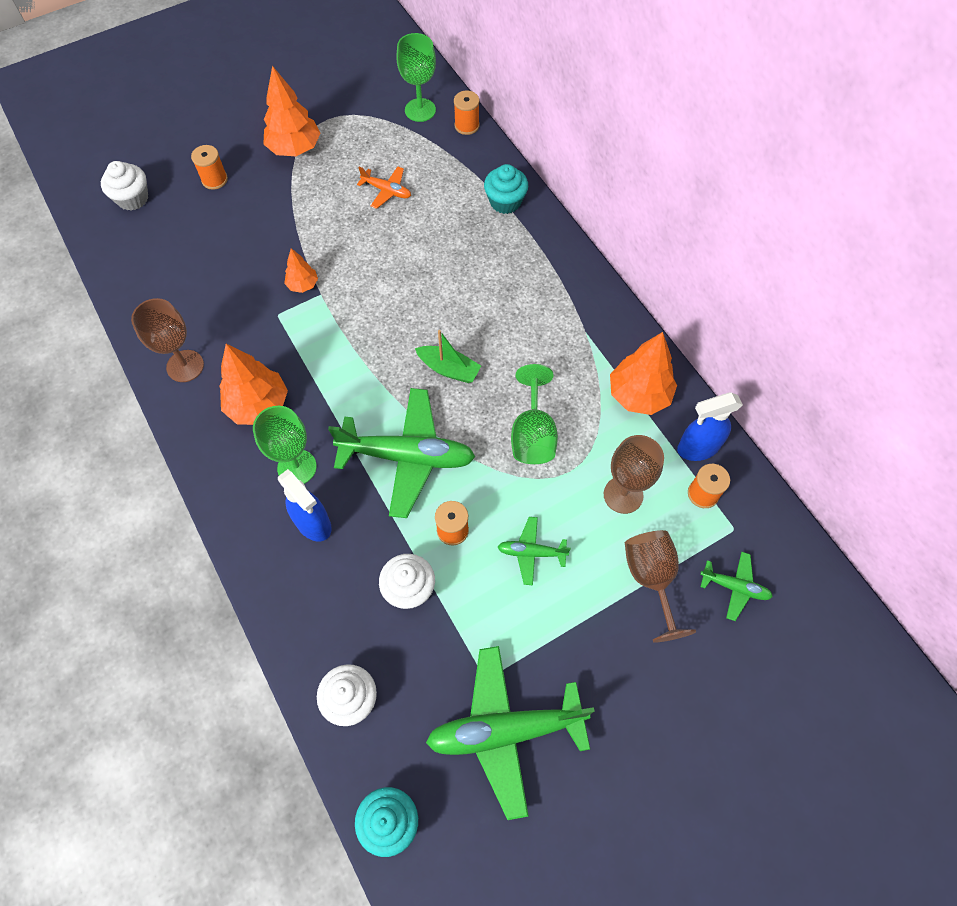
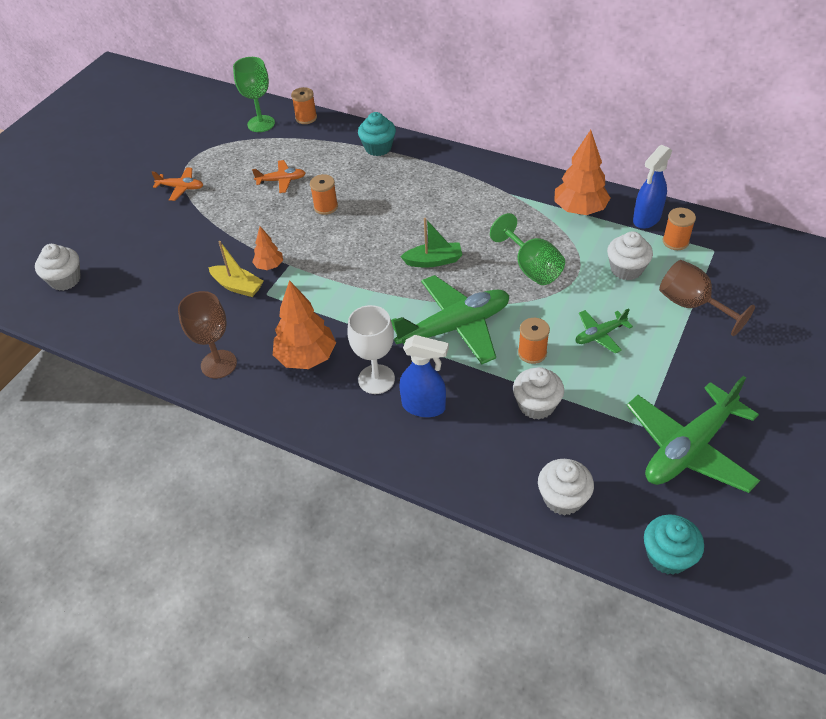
camera: 30 degrees left, 15 degrees down
(214, 180) = (129, 236): orange spool -> orange spool (326, 207)
(260, 291) = (237, 286): none -> yellow boat
(295, 149) = (181, 188): orange tree -> orange plane
(297, 467) = (376, 379): green goblet -> white goblet
(623, 495) = (626, 269): brown goblet -> white cupcake
(734, 587) = (746, 280): green plane -> none

